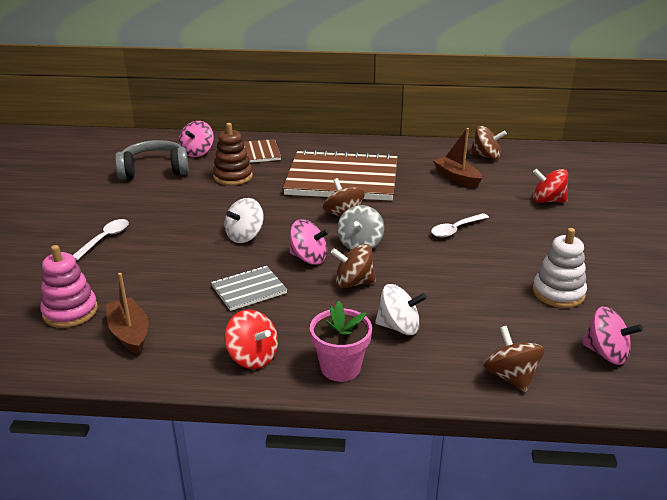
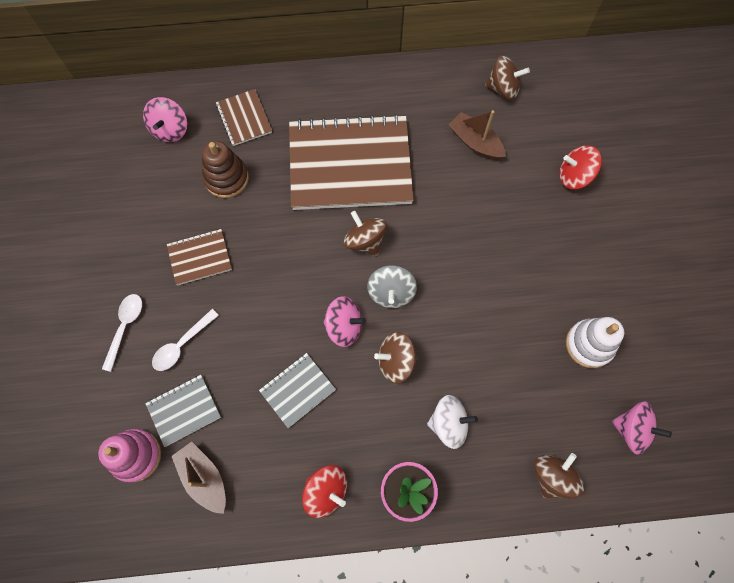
camera: 10 degrees left, 40 degrees up
(132, 290) = (184, 410): none -> grey notebook
(154, 170) = (132, 178): grey headphones -> none
(191, 211) = (200, 257): none -> brown notebook
(245, 236) = (270, 297): white spinning top -> none
(456, 229) = (484, 248): white spoon -> white spoon (182, 344)
(510, 377) = (552, 476): brown spinning top -> brown spinning top turned 60 degrees clockwise

